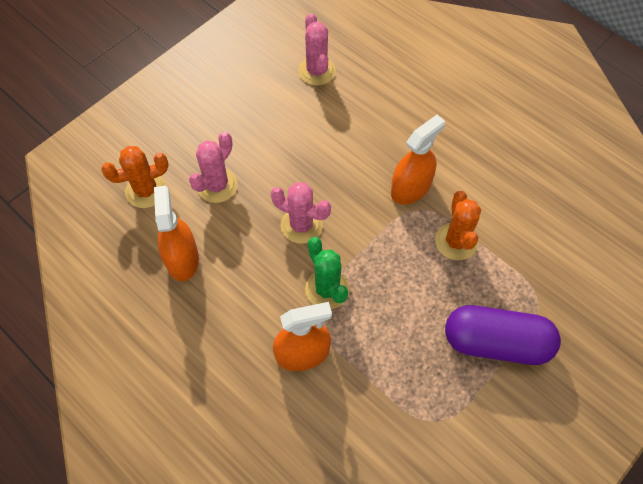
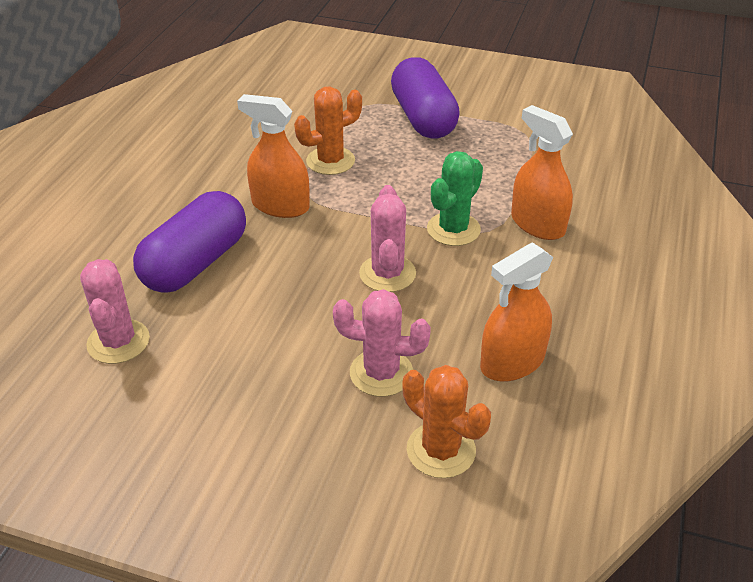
camera: 115 degrees left, 20 degrees down
(317, 71) = (118, 342): pink cactus -> pink cactus turned 60 degrees counterclockwise
(369, 123) = (195, 263): none -> purple capsule

